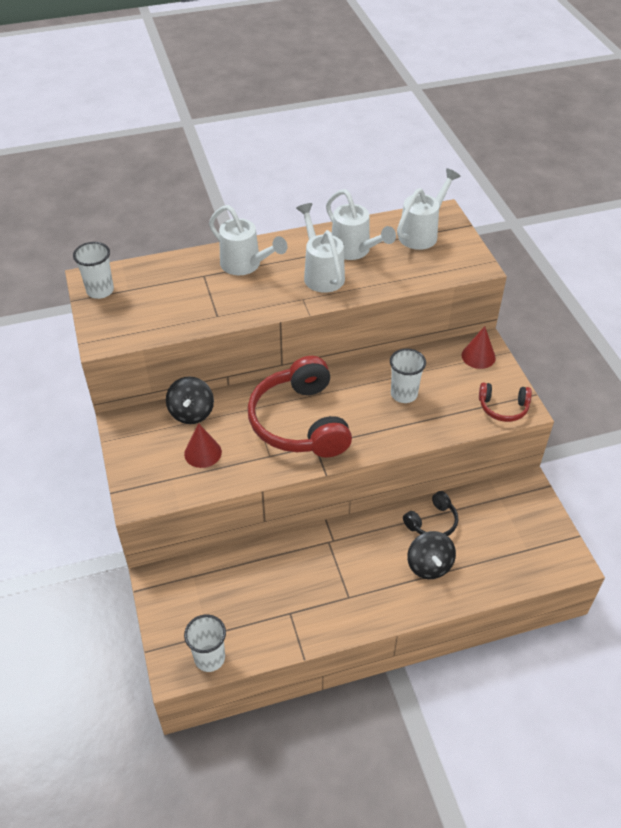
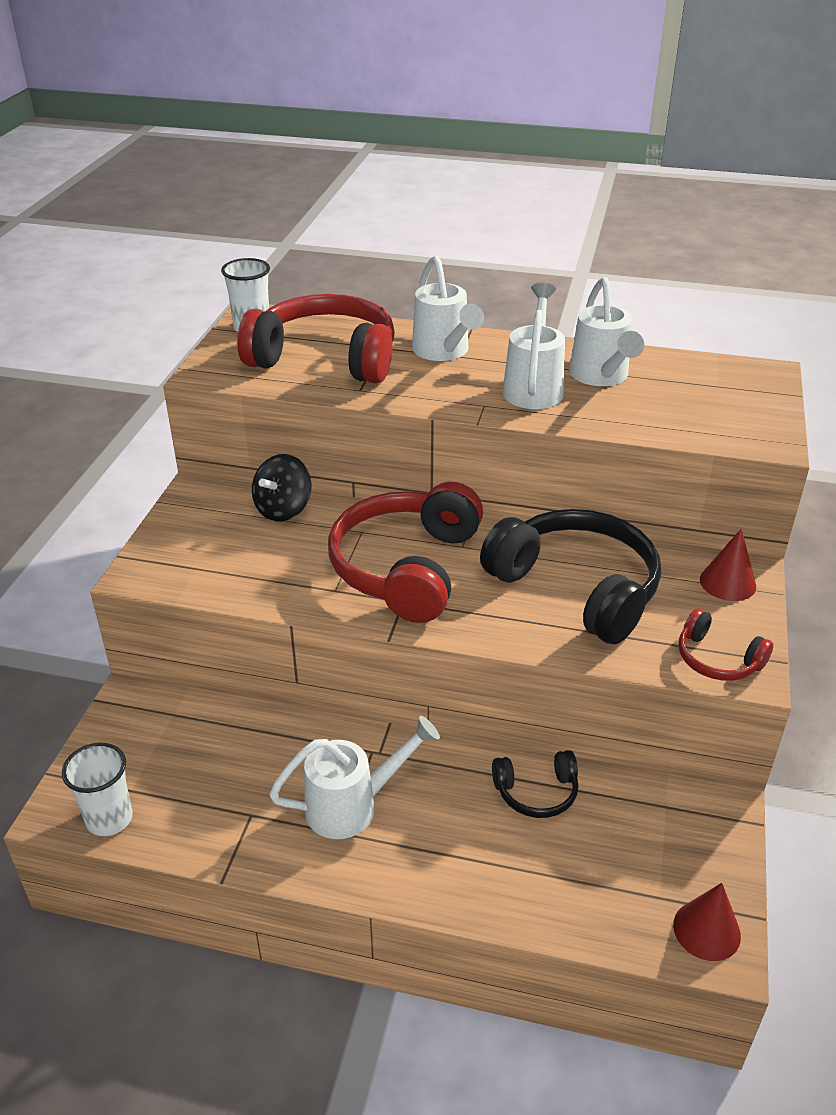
camera: 30 degrees right, 10 degrees down
(173, 298) = (325, 358): none -> red headphones
(203, 453) = (257, 555): red cone -> red cone (706, 930)
(404, 394) = (577, 588): white cup -> black headphones
(422, 233) = (716, 385): white watering can -> white watering can (352, 806)
(429, 565) = (489, 846): black spinning top -> none

